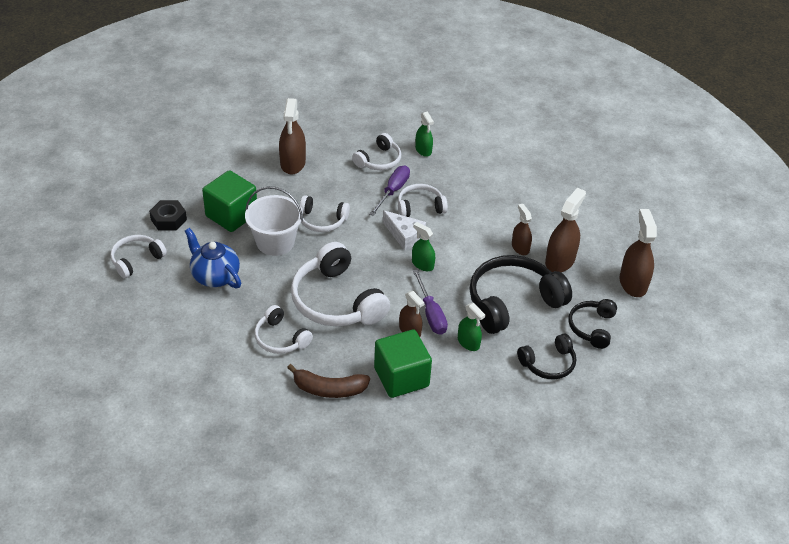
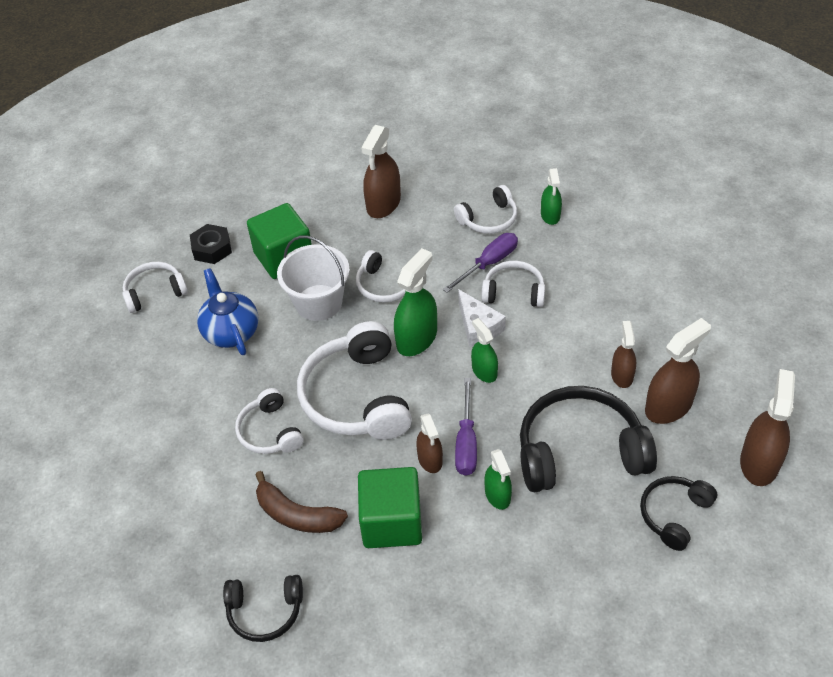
camera: 25 degrees right, 5 degrees up
(362, 252) = (416, 338): none -> green spray bottle
(548, 363) = (592, 553): black headphones -> black headphones (265, 611)

